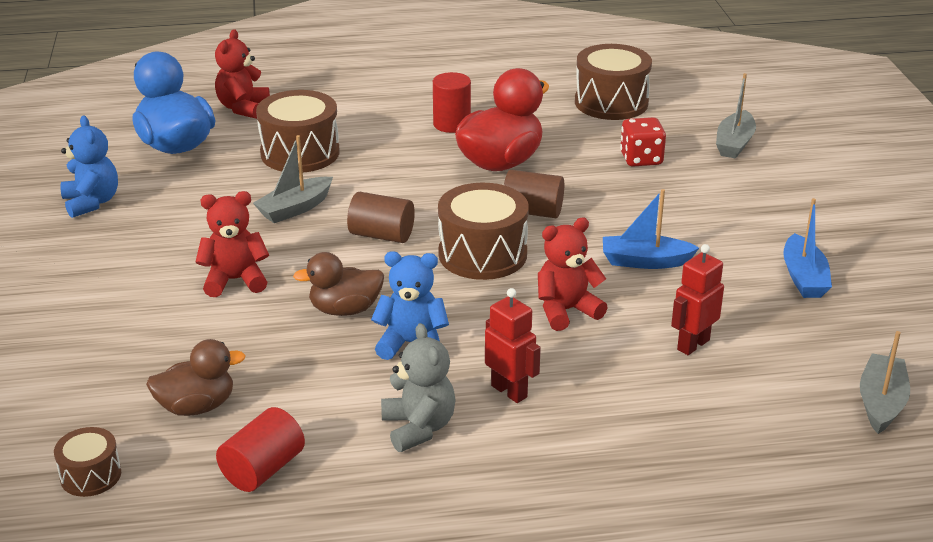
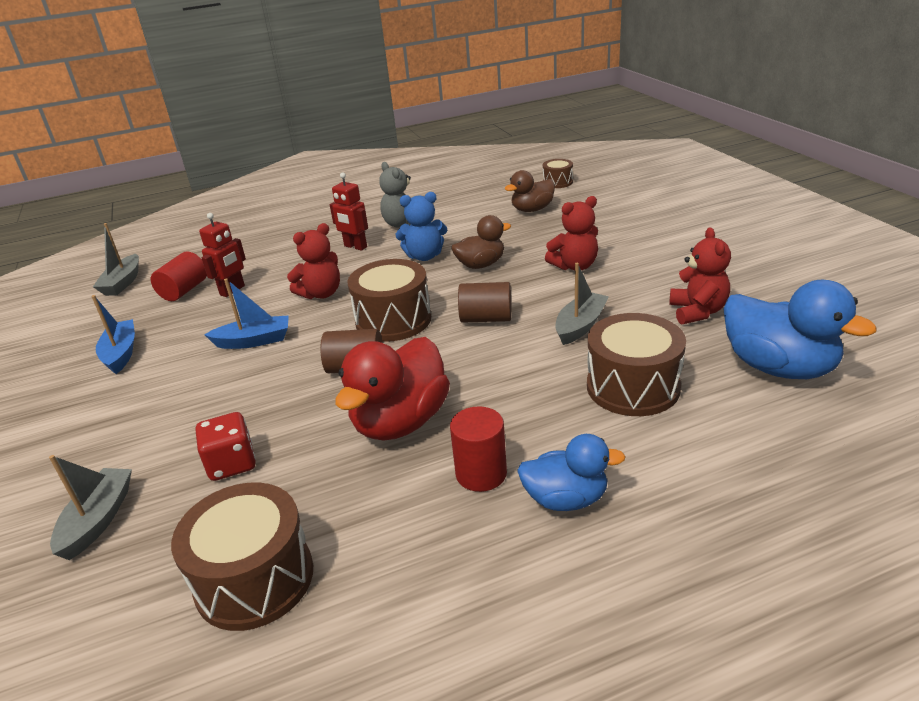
camera: 170 degrees right, 0 degrees up
(92, 202) = (765, 295): blue teddy bear -> none
(243, 108) = (773, 442): red teddy bear -> red teddy bear (697, 312)
(263, 469) = (476, 198): red cylinder -> red cylinder (184, 290)
(404, 105) = (565, 499): none -> blue duck

